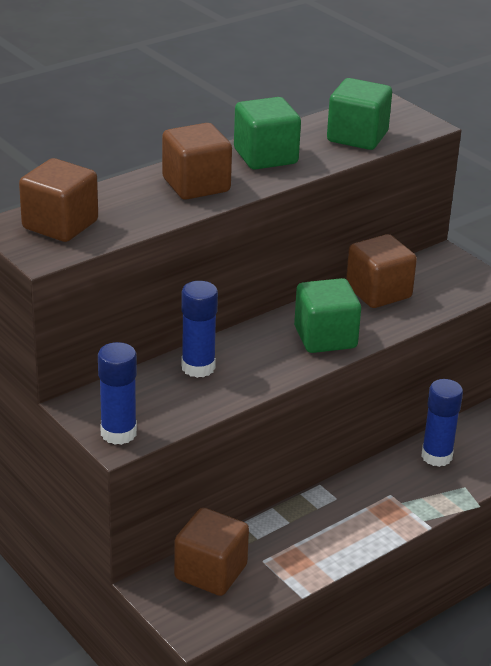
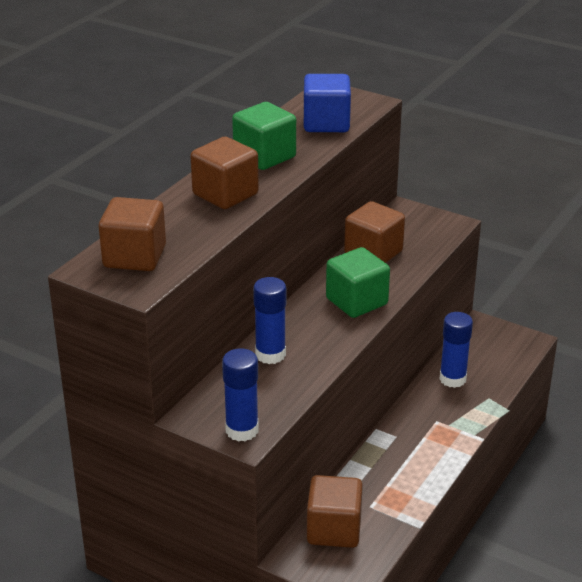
camera: 20 degrees left, 0 degrees up
(357, 137) = (326, 123): green cube -> blue cube

